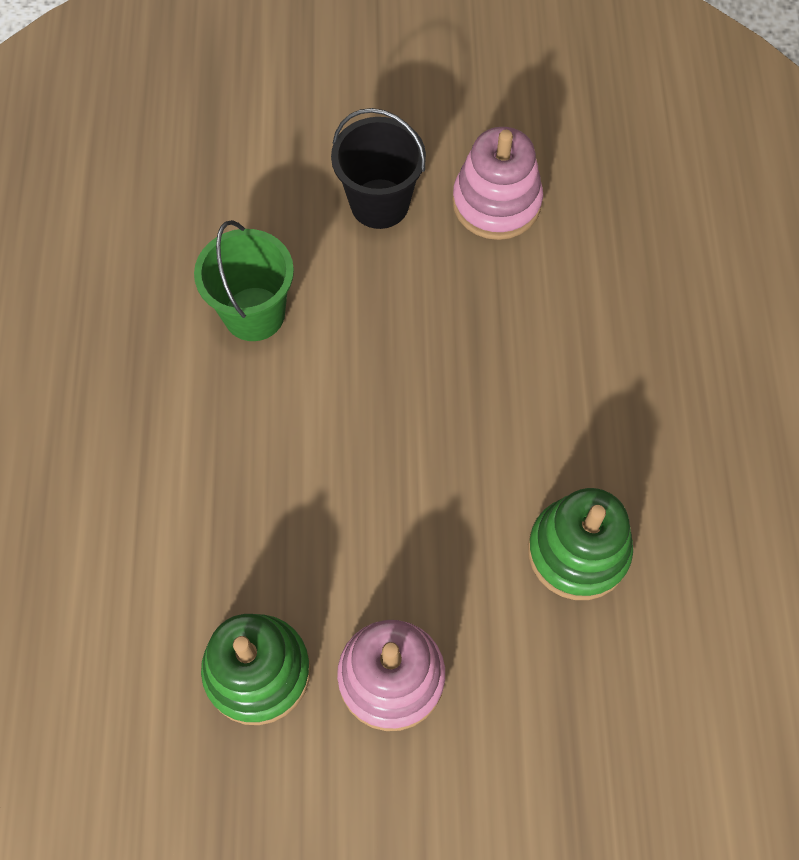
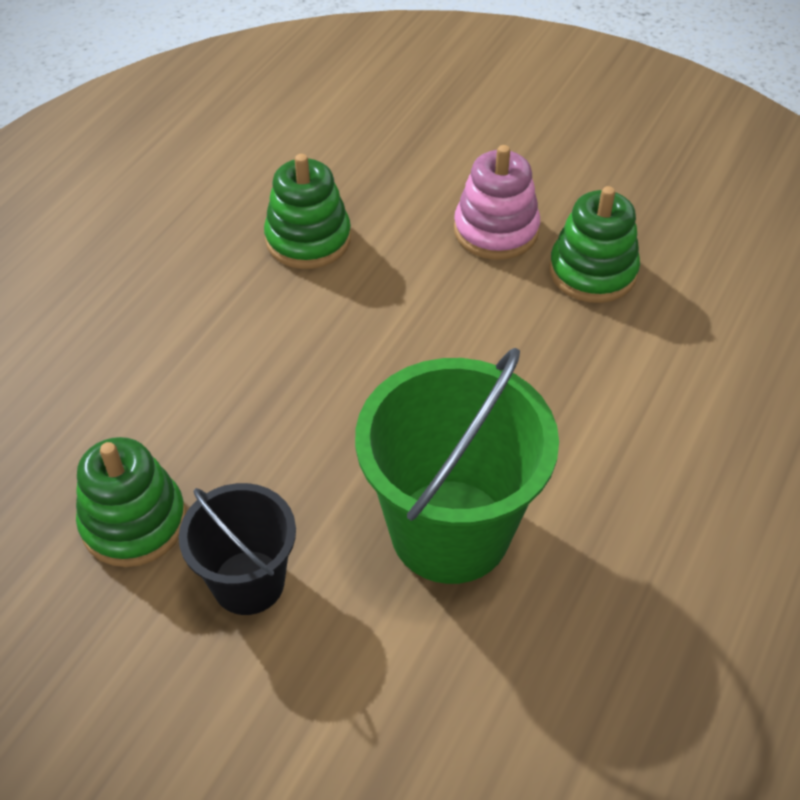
camera: 150 degrees left, 15 degrees down
(254, 314) = (450, 530): green bucket -> green bucket, size x1.72
(496, 203) = (134, 522): pink stacking toy -> green stacking toy

